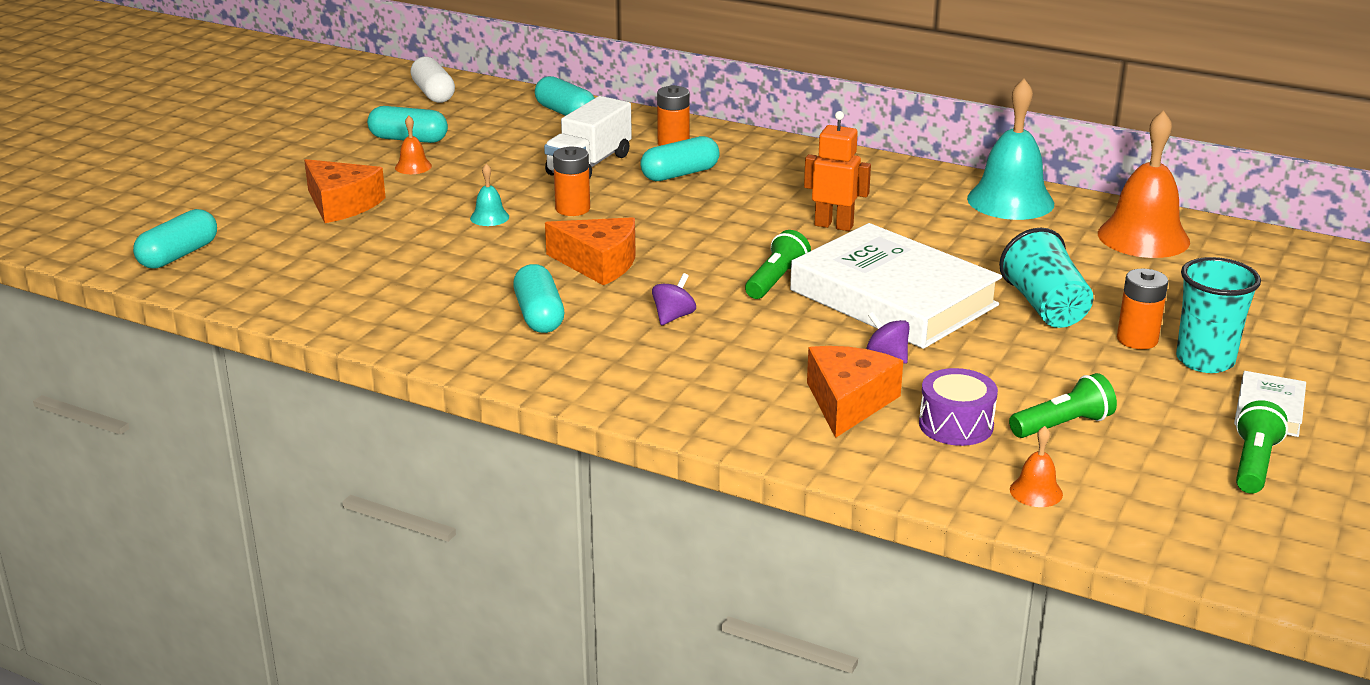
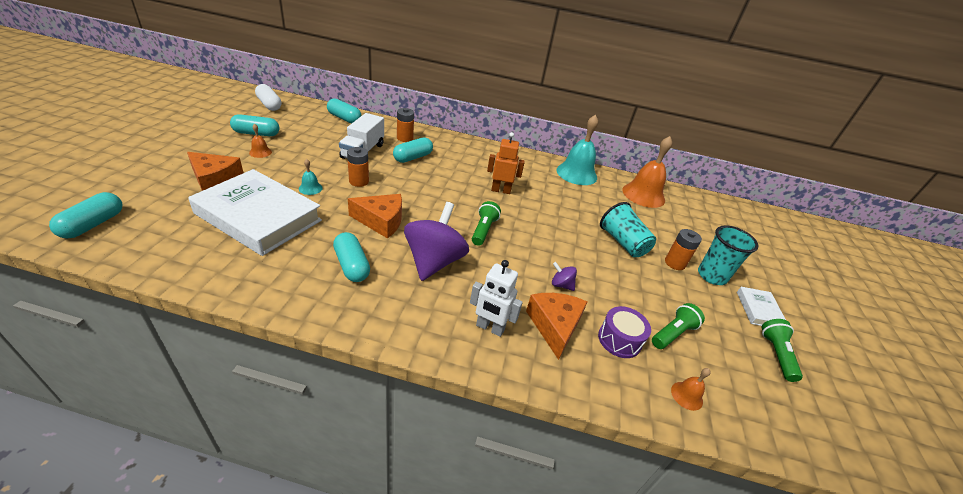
camera: 20 degrees left, 10 degrees up
(673, 317) = (434, 261): purple spinning top -> purple spinning top, size x2.33
(737, 397) = (490, 328): none -> white robot
(893, 298) = (548, 240): white book -> white book (259, 217)

